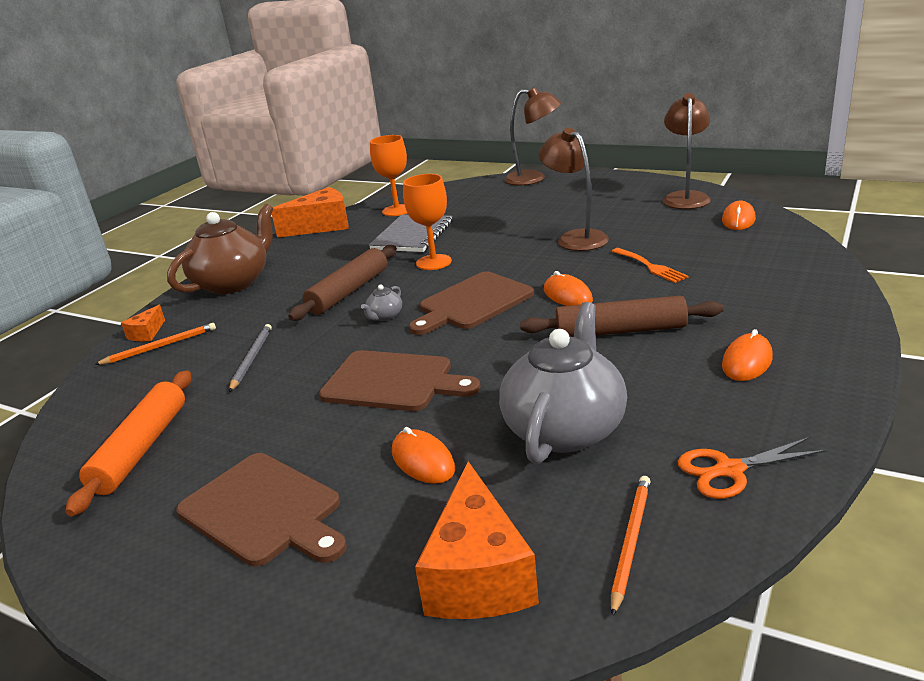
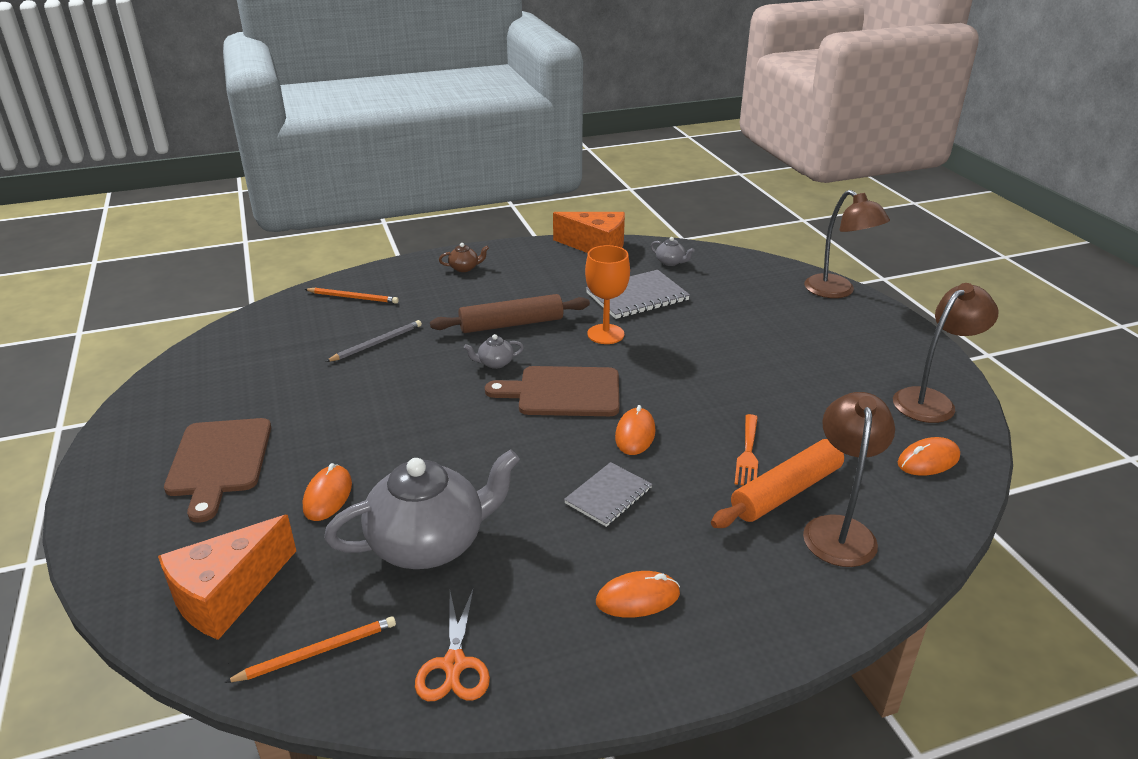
camera: 40 degrees right, 5 degrees up
(141, 449) = (239, 371): orange rolling pin -> orange rolling pin (786, 491)
(147, 333) = (363, 281): orange cheese -> none
(233, 283) = (464, 268): brown teapot -> brown teapot, size x0.40
(393, 382) = (410, 423): brown cutting board -> none
(397, 210) = (670, 262): orange goblet -> grey teapot
(575, 238) = (747, 381): brown lamp -> brown lamp (839, 529)
(620, 331) = (608, 496): brown rolling pin -> grey notebook
(729, 470) = (454, 664): orange scissors -> orange scissors turned 120 degrees counterclockwise

